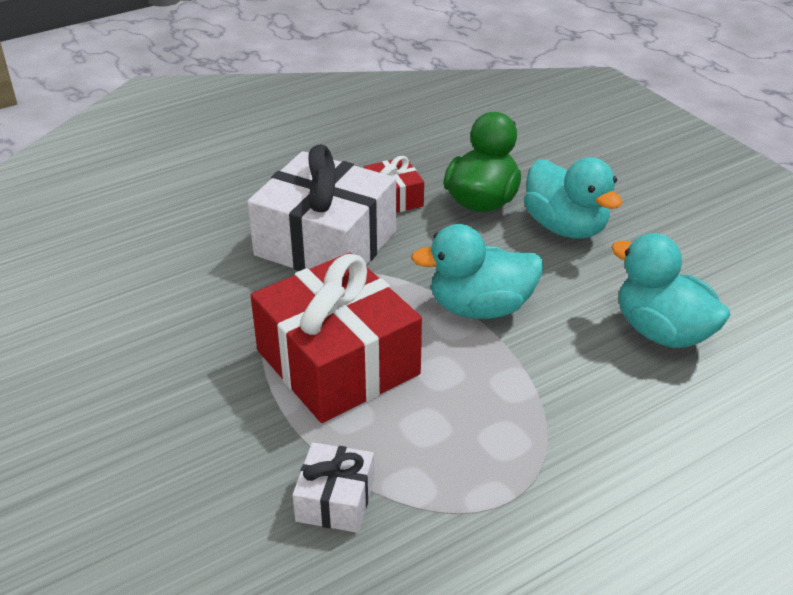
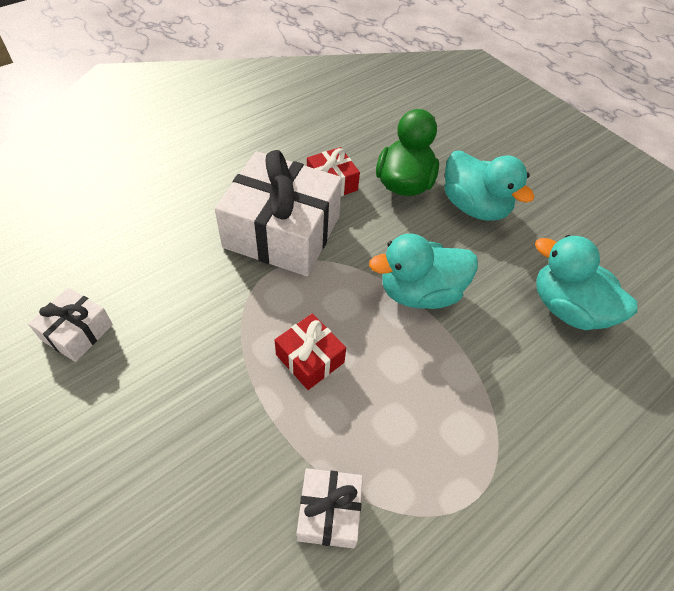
camera: 10 degrees left, 15 degrees up
(81, 324) = (77, 332): none -> white gift
(337, 362) = (310, 358): red gift -> red gift, size x0.48

